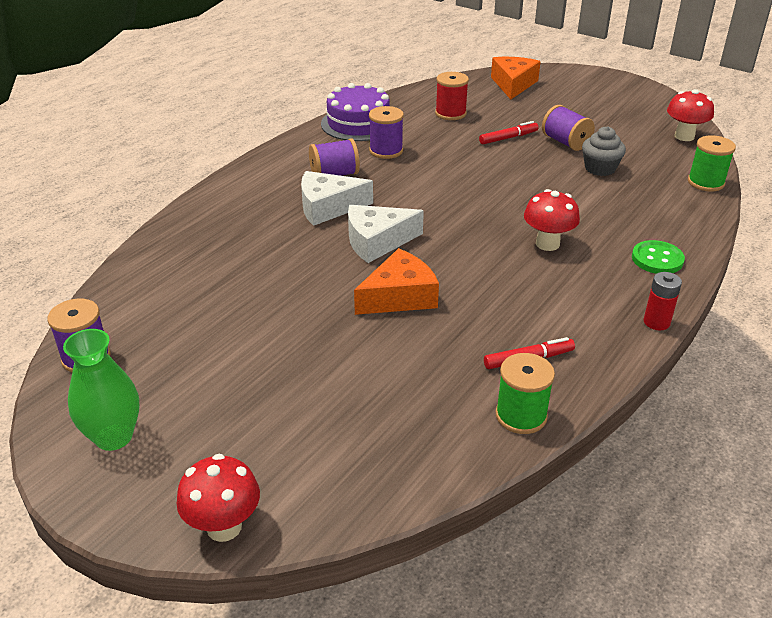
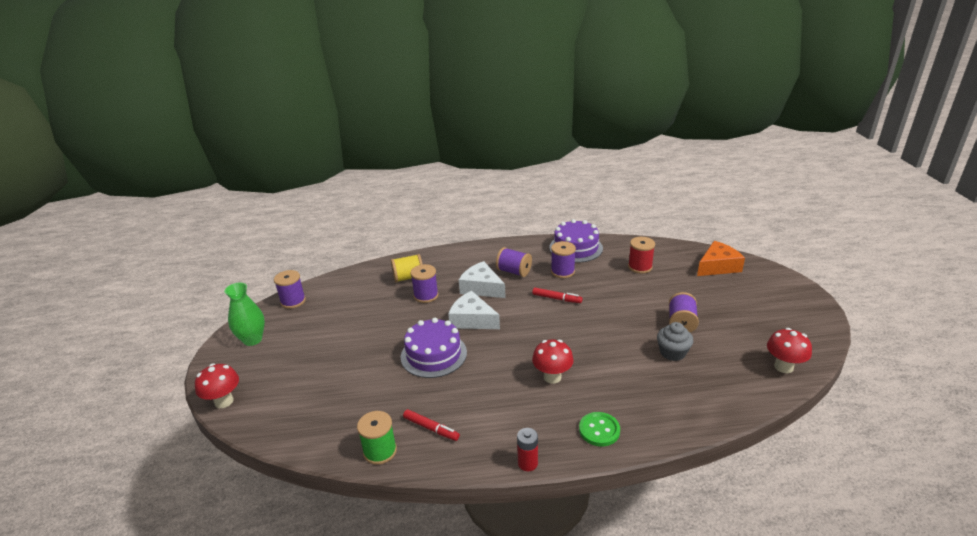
camera: 50 degrees right, 5 degrees down
(214, 243) = (408, 278): none -> yellow spool
(275, 248) = (426, 295): none -> purple spool
(400, 296) = (433, 354): orange cheese -> purple cake
(508, 138) = (648, 300): red marker -> red marker (557, 299)
(706, 182) = (734, 407): green spool -> none

